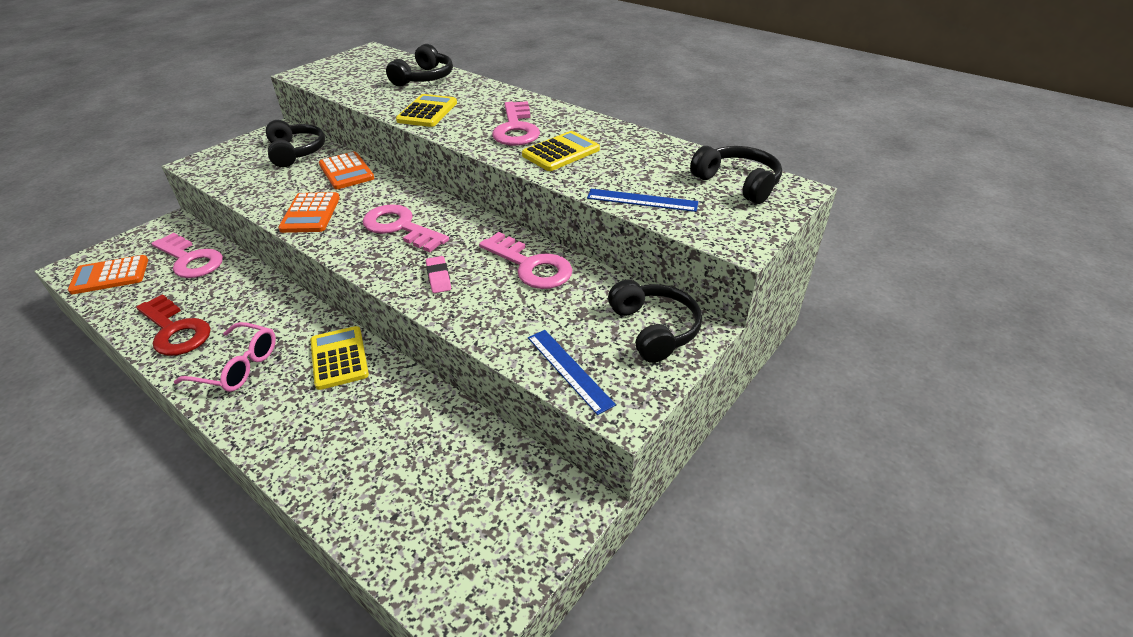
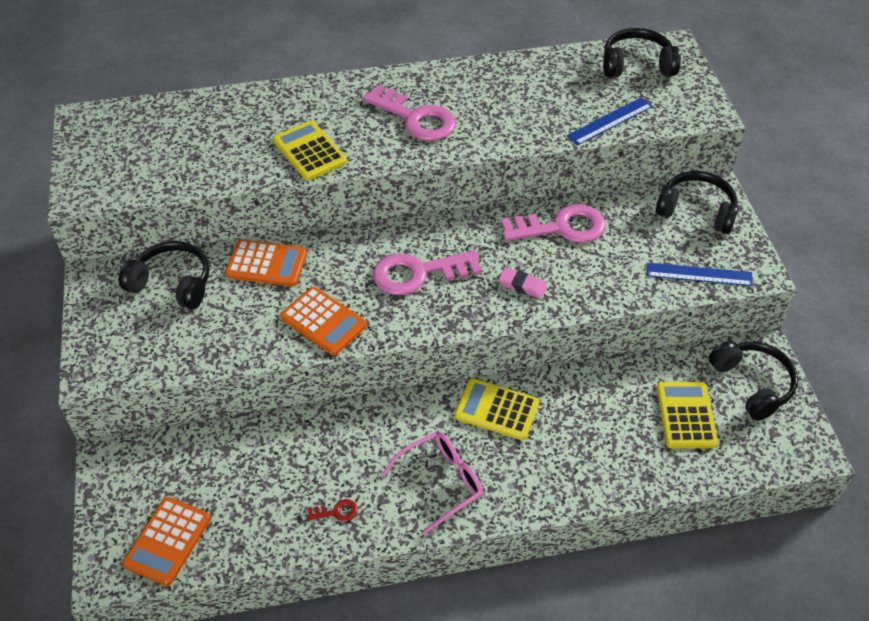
camera: 50 degrees left, 10 degrees up
(175, 330) = (336, 512): red key -> red key, size x0.42
(190, 260) = (212, 463): pink key -> none
(424, 78) = (222, 117): black headphones -> black headphones (752, 384)
(561, 152) = (489, 117): yellow calculator -> yellow calculator (686, 415)

